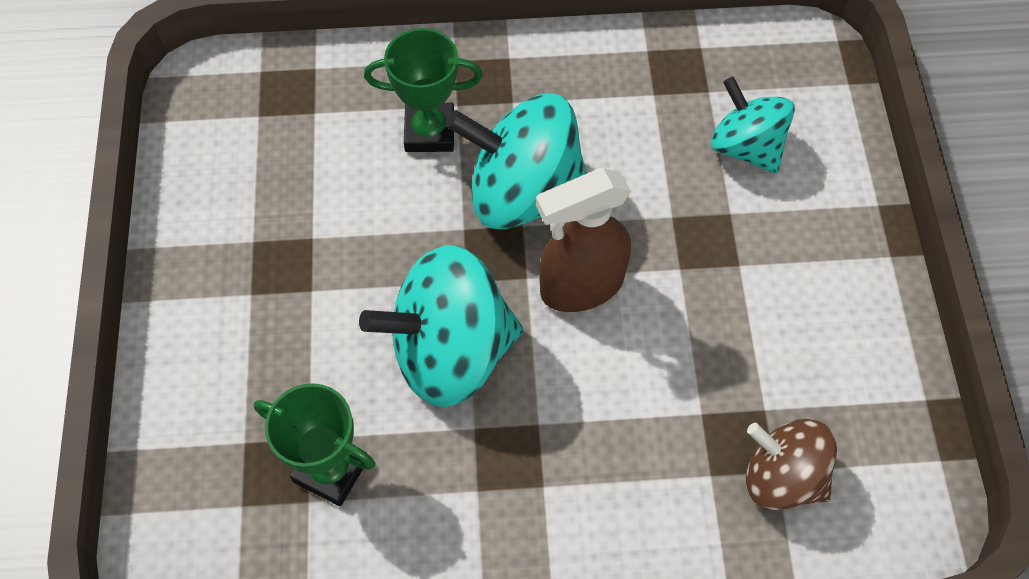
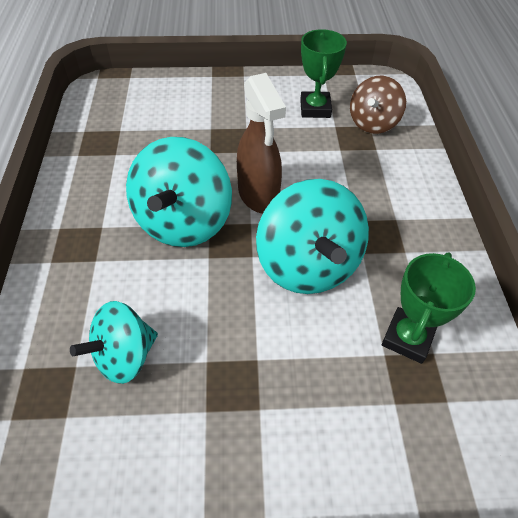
camera: 90 degrees left, 10 degrees down
(429, 132) = (117, 278): green trophy -> green trophy (315, 108)
(746, 147) = (165, 118): turquoise spinning top -> turquoise spinning top (124, 356)

